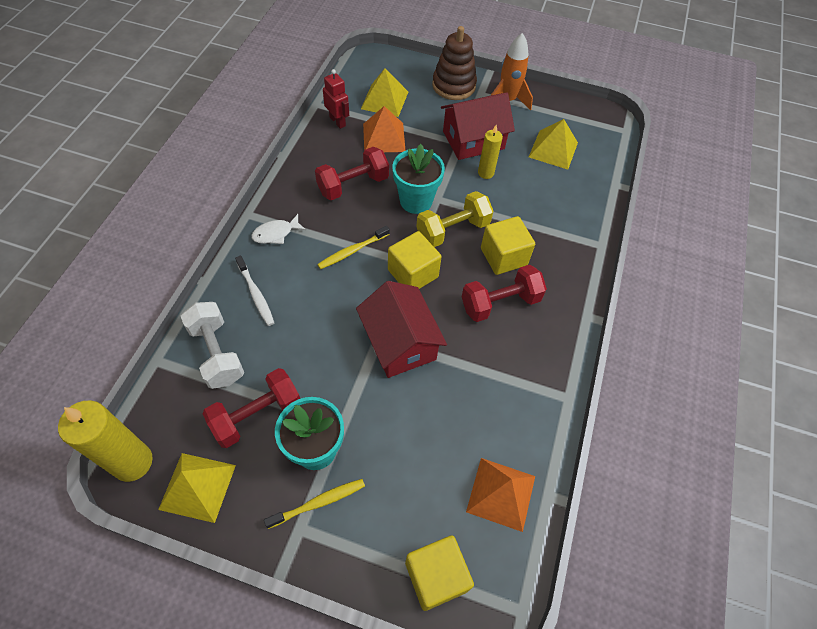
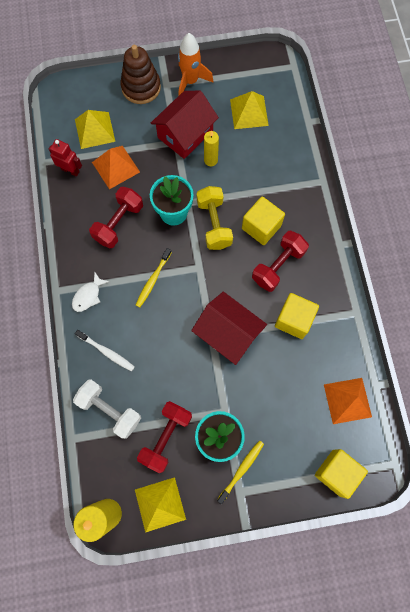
camera: 25 degrees left, 15 degrees up
(413, 273) = (206, 275): yellow cube -> yellow cube (293, 320)
(453, 230) = (214, 224): yellow dumbbell -> yellow dumbbell turned 45 degrees counterclockwise

